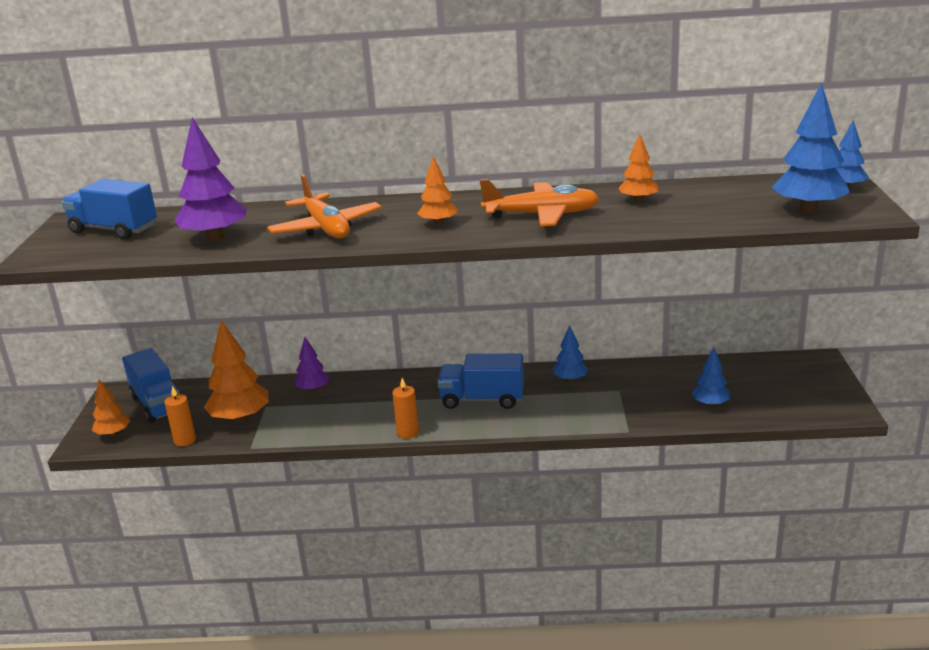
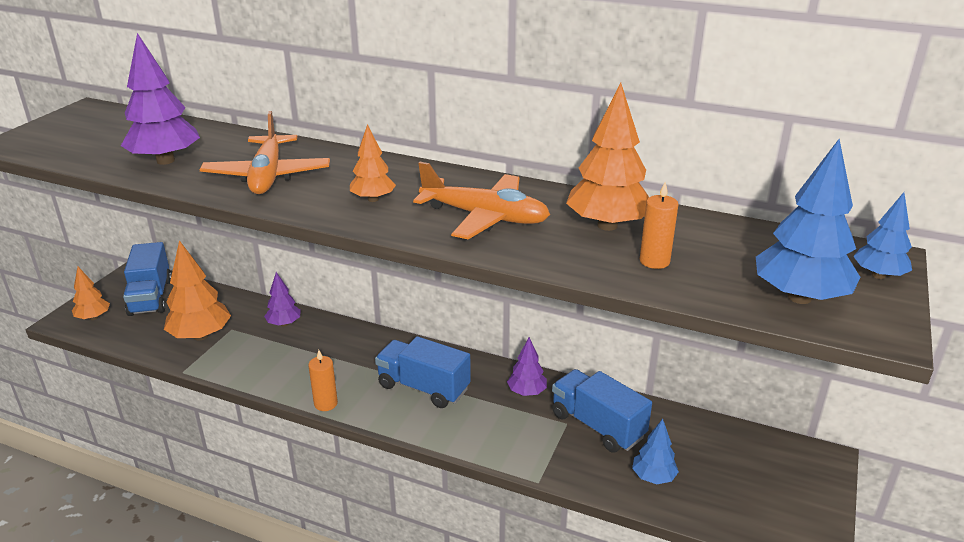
camera: 20 degrees right, 5 degrees up
(114, 230) = (102, 129): blue truck -> blue truck (597, 425)
(185, 440) = (139, 344): orange candle -> orange candle (654, 261)
(570, 379) = (527, 392): blue tree -> purple tree
(638, 200) = (607, 225): orange tree -> orange tree, size x1.75

